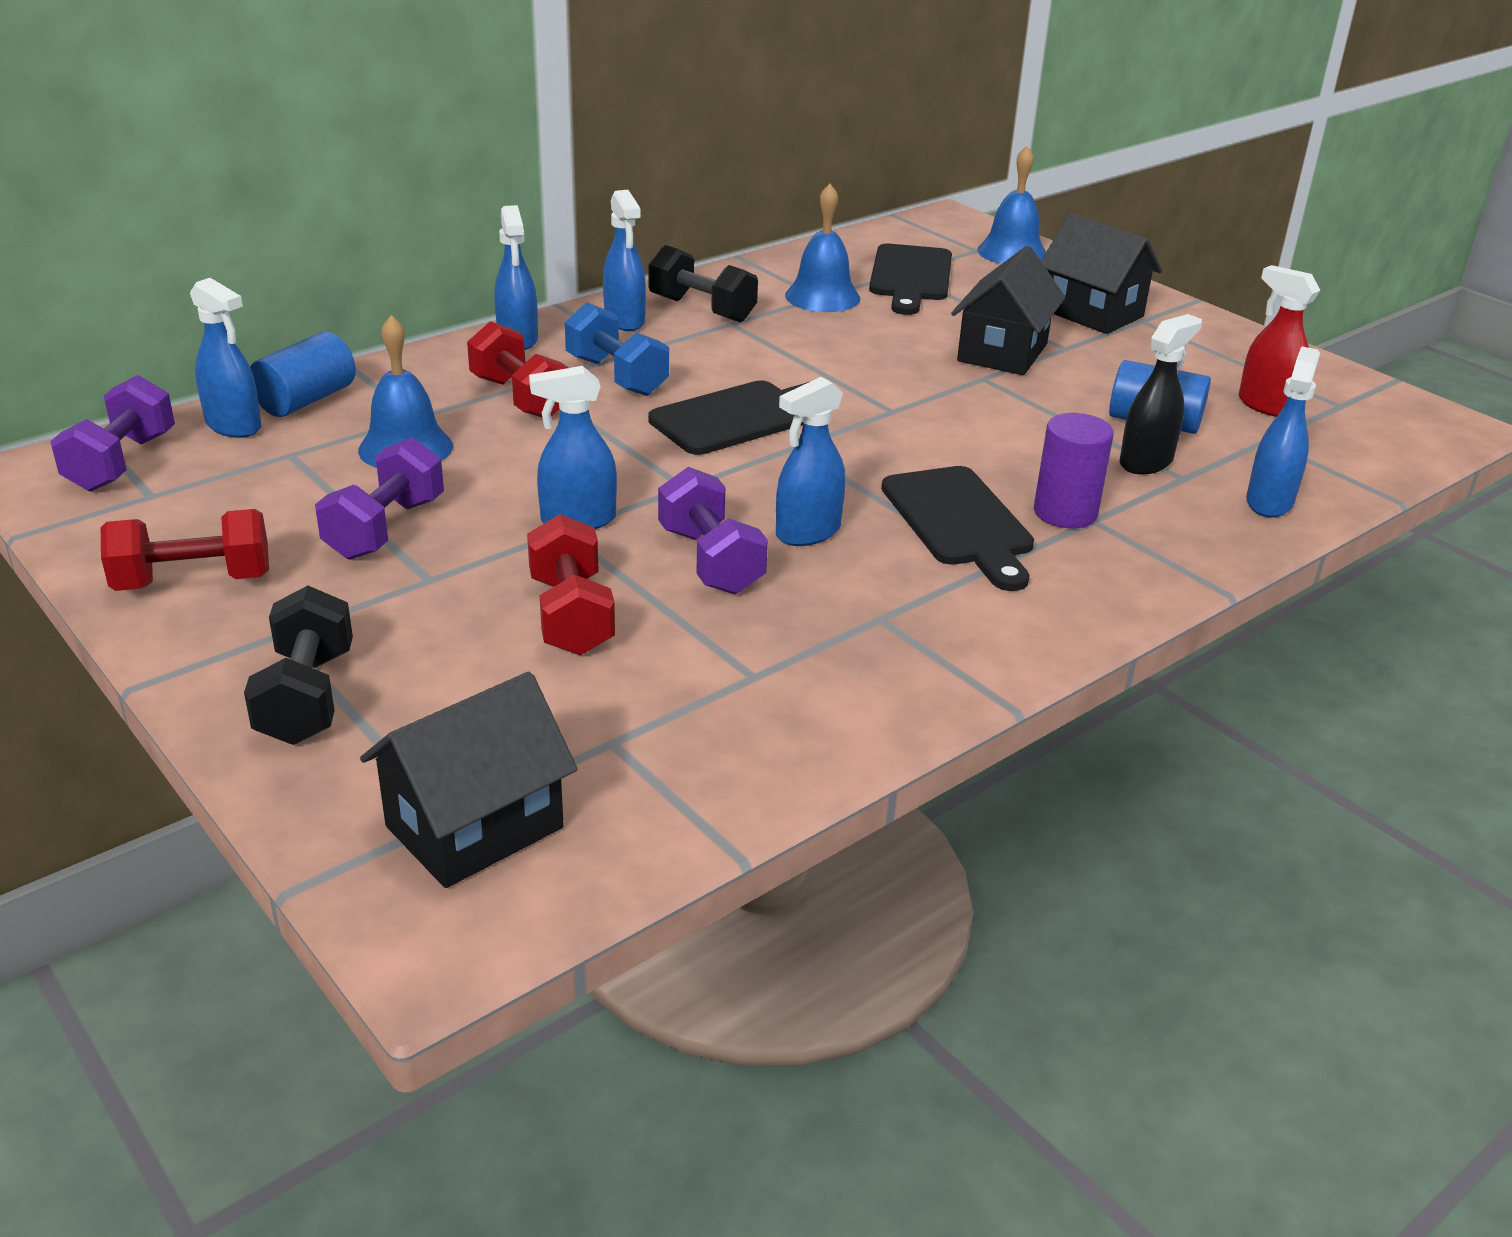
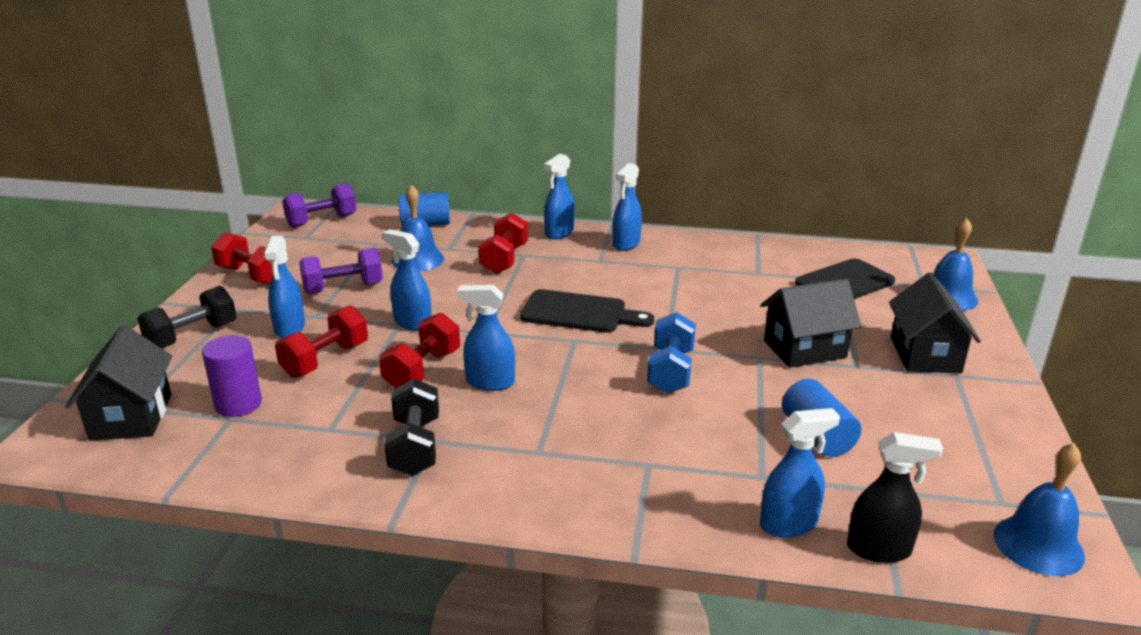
camera: 50 degrees right, 5 degrees down
(234, 426) = (381, 223): blue spray bottle -> blue spray bottle (289, 328)
(474, 827) = (131, 417): black house -> black house turned 75 degrees clockwise
(616, 376) = (565, 268): blue dumbbell -> blue dumbbell (670, 371)
(702, 309) = (677, 254): black dumbbell -> black dumbbell (415, 447)
(710, 561) = (422, 370): purple dumbbell -> red dumbbell
(822, 297) = (759, 273): blue bell -> blue bell (1038, 545)
(959, 522) = (571, 421): black cutting board -> none
(1065, 512) = (640, 451): purple cylinder -> purple cylinder (238, 404)
(1146, 462) = (756, 454): black spray bottle -> black spray bottle (879, 549)
(1266, 406) = (931, 470): red spray bottle -> none

